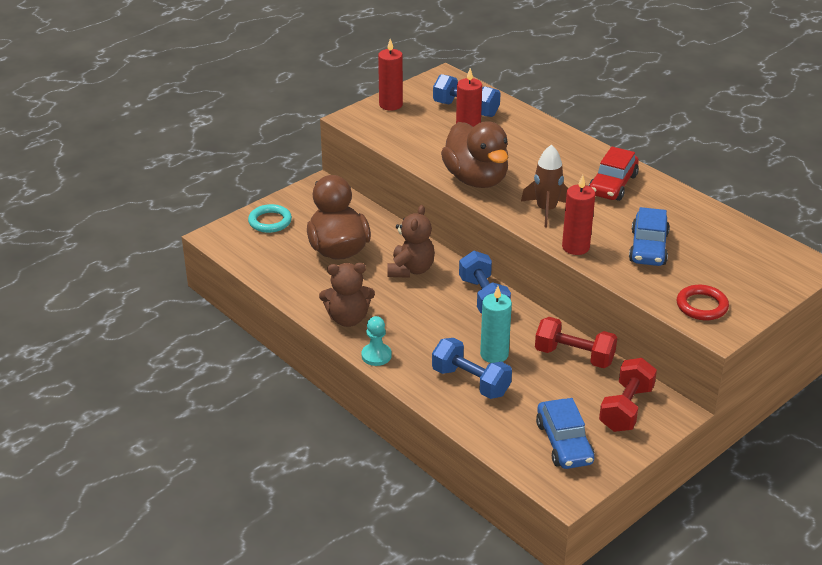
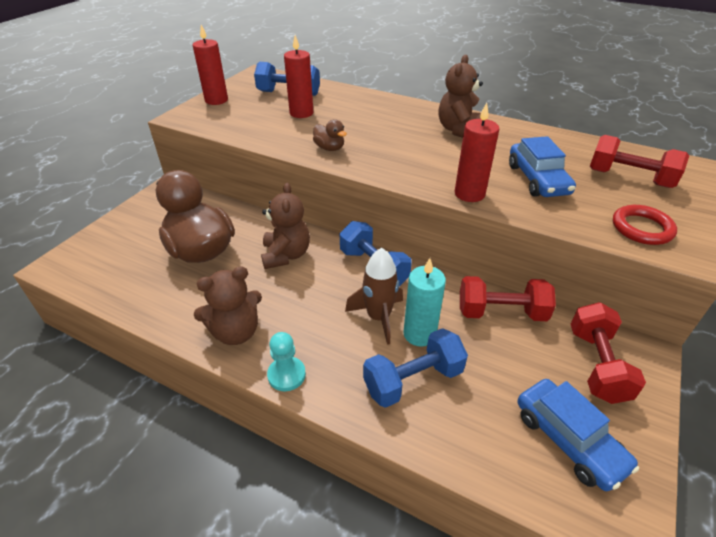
camera: 20 degrees left, 5 degrees up
(270, 221) = (118, 236): turquoise ring -> none
(470, 382) = (413, 380): blue dumbbell -> blue dumbbell turned 45 degrees counterclockwise
(476, 179) = (329, 148): brown duck -> brown duck, size x0.43
(546, 210) = (415, 164): brown rocket -> brown rocket (378, 317)
(612, 185) = (459, 130): red car -> brown teddy bear
(737, 264) = (629, 178): none -> red dumbbell

